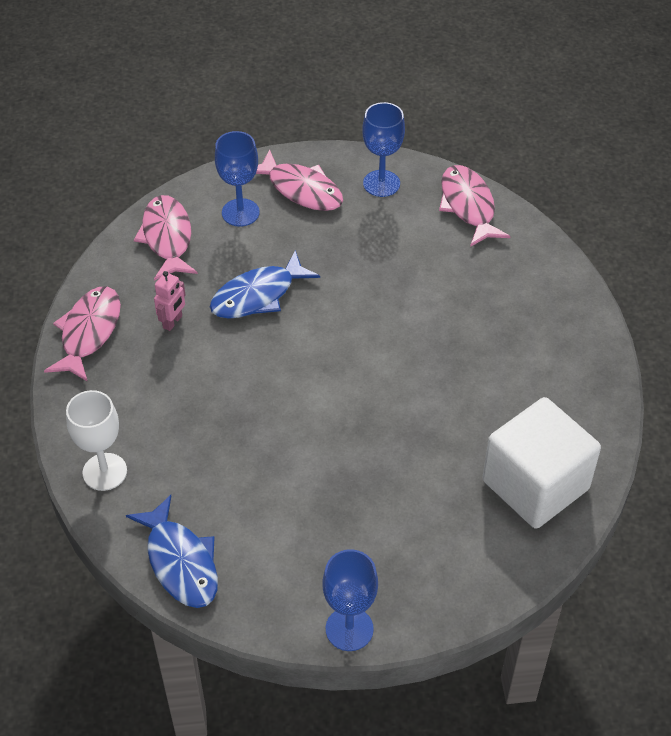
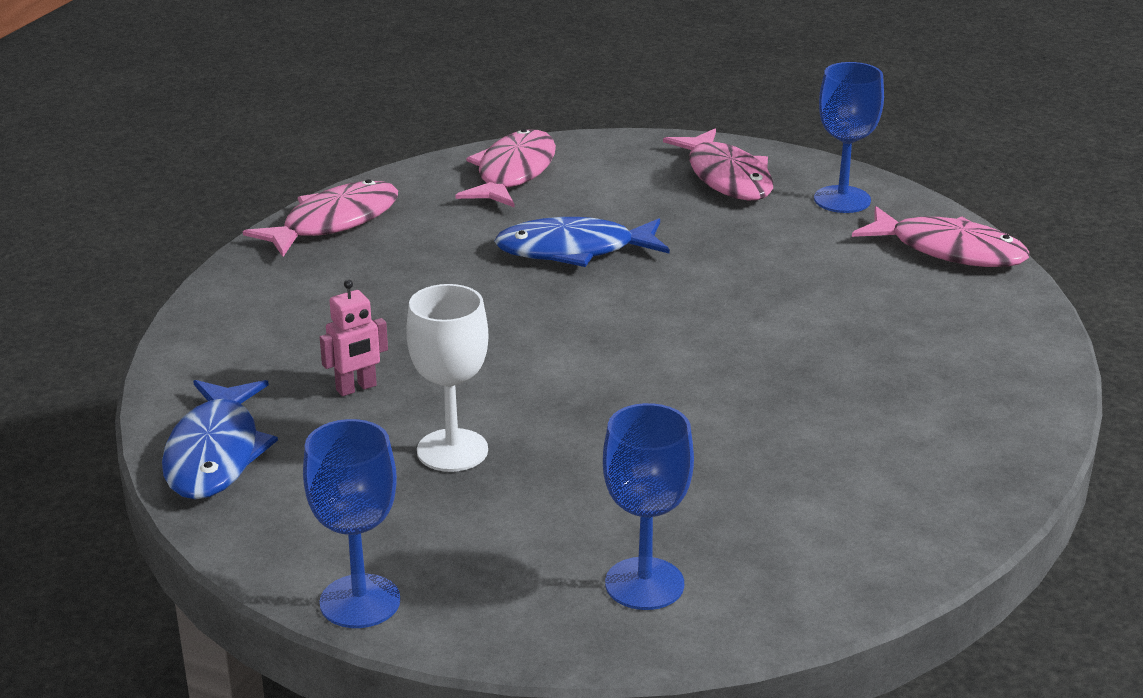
camera: 30 degrees right, 20 degrees down
(104, 472) = (218, 342): white goblet -> white goblet (452, 450)
(173, 322) = (442, 242): pink robot -> pink robot (356, 388)
(240, 212) = (627, 176): blue goblet -> blue goblet (644, 584)
(468, 206) = (949, 250): pink fish -> pink fish turned 105 degrees clockwise
(535, 485) = (787, 552): white cube -> none

